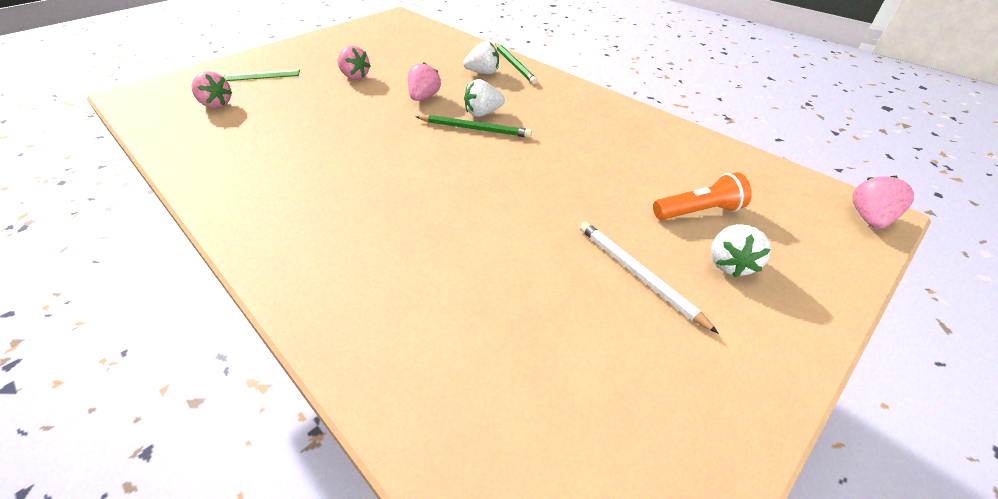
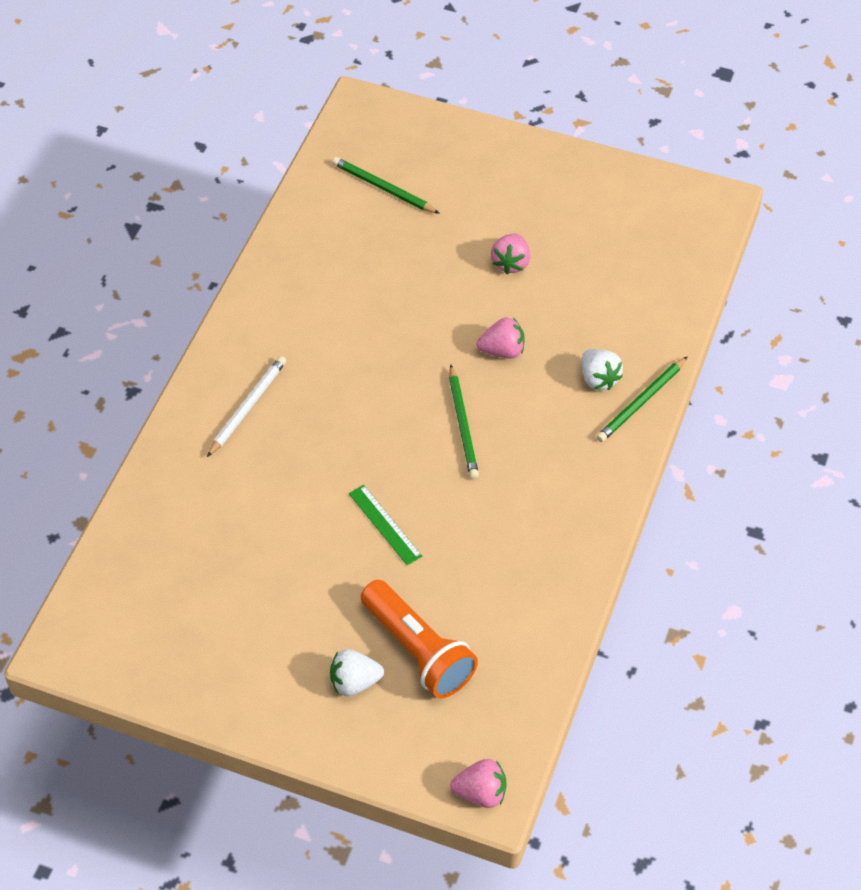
camera: 65 degrees right, 10 degrees up
(216, 104) = (383, 188): pink strawberry -> green pencil
(261, 75) = (461, 180): green ruler -> green ruler (385, 525)
(483, 113) = (499, 419): white strawberry -> none
(638, 274) = (308, 619): white pencil -> white pencil (247, 407)
(698, 211) = (418, 650): orange flashlight -> orange flashlight, size x1.56

